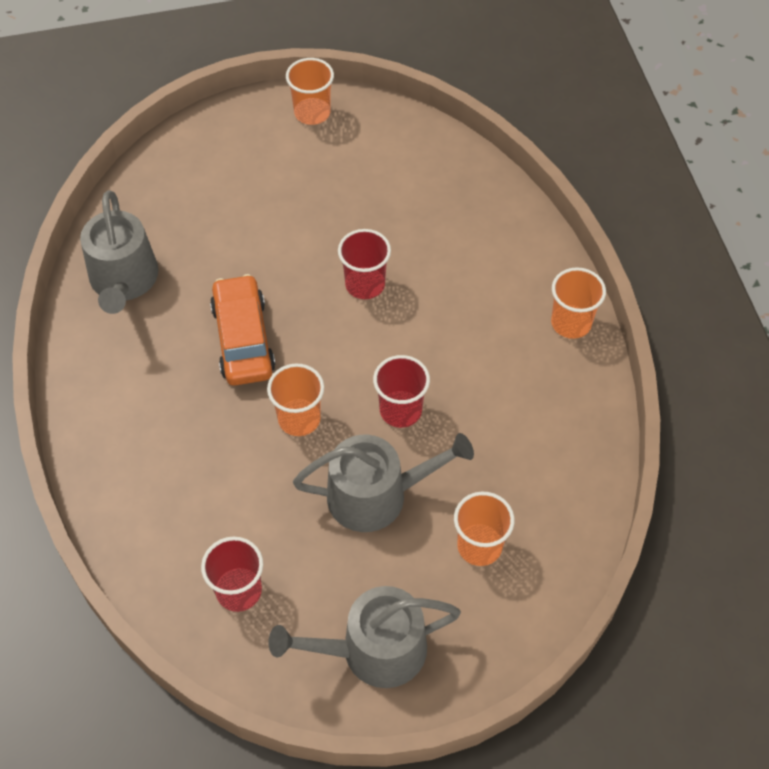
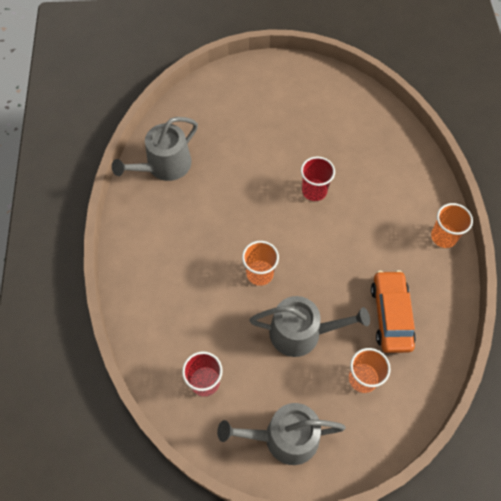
camera: 10 degrees right, 5 degrees up
(124, 281) = (164, 166): grey watering can -> grey watering can turned 45 degrees clockwise
(243, 339) = (232, 215): orange car -> orange car (391, 315)
(312, 113) = (297, 73): orange cup -> none
(400, 410) = (325, 278): red cup -> none

